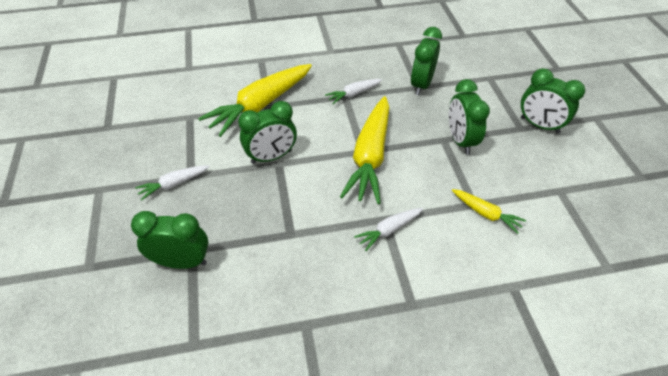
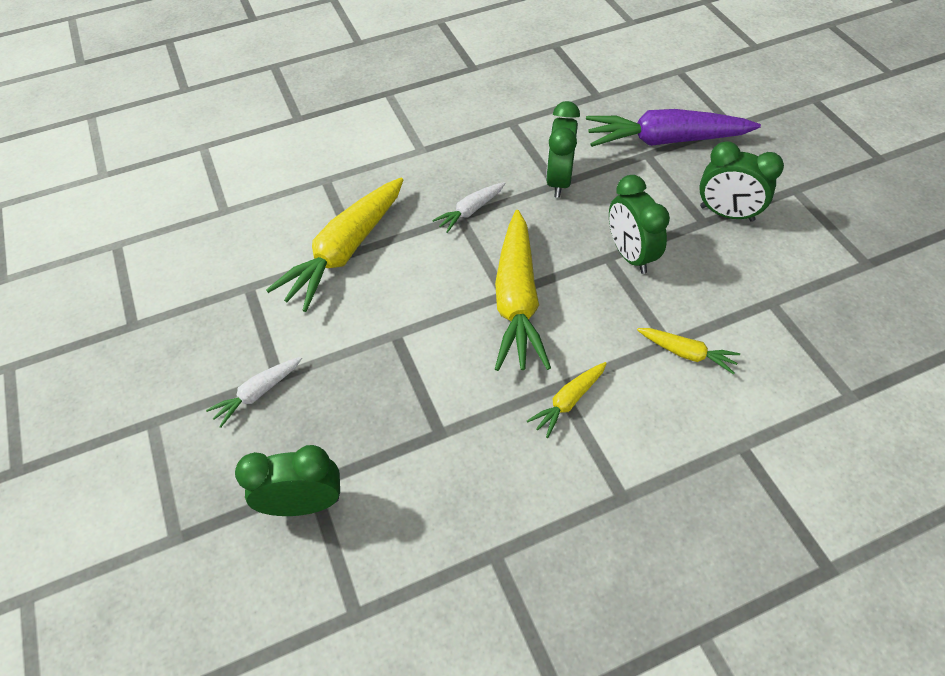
camera: 10 degrees left, 5 degrees up
(271, 157) = (383, 326): green clock -> none
(389, 230) = (568, 401): white carrot -> yellow carrot
(506, 71) = (666, 140): none -> purple carrot

